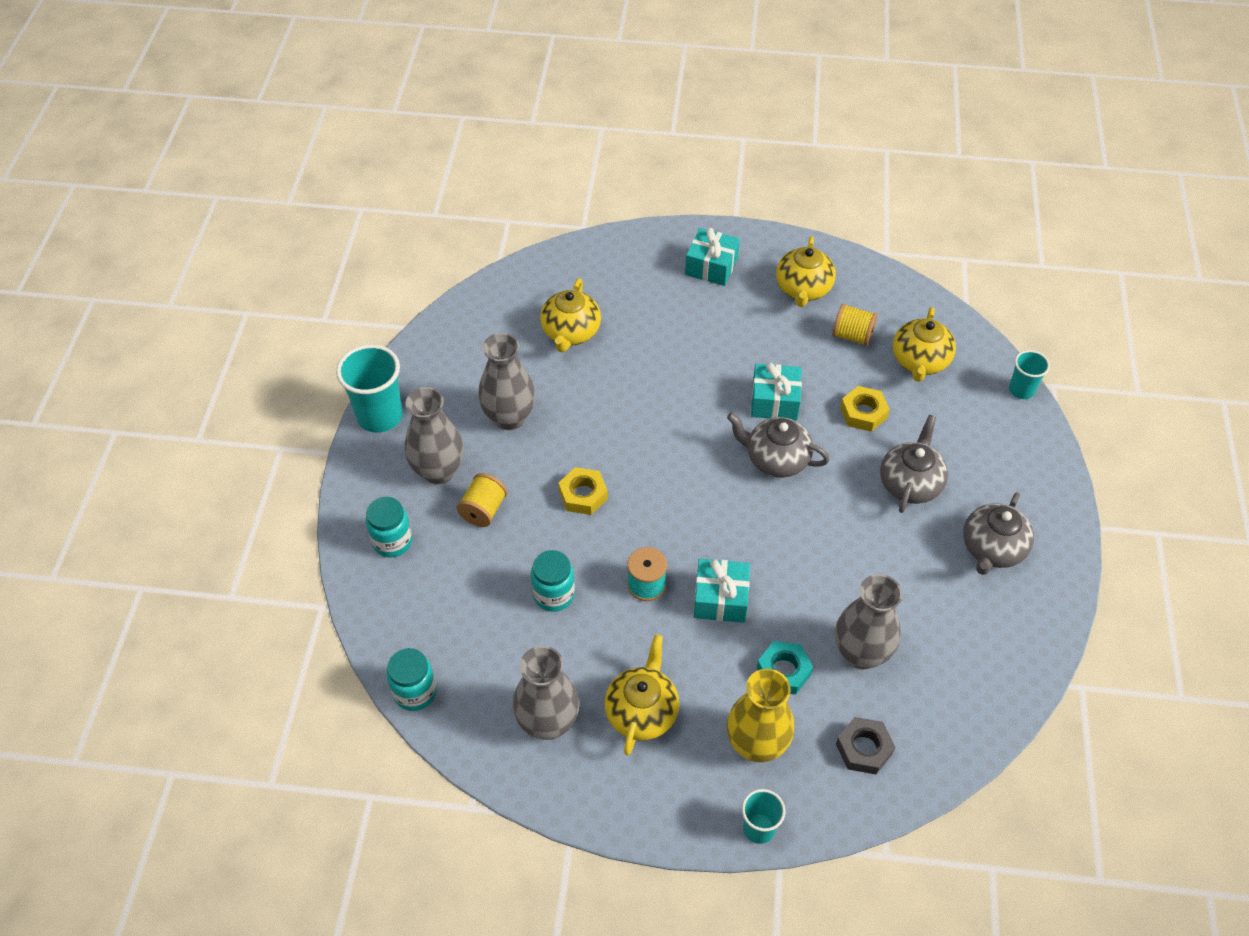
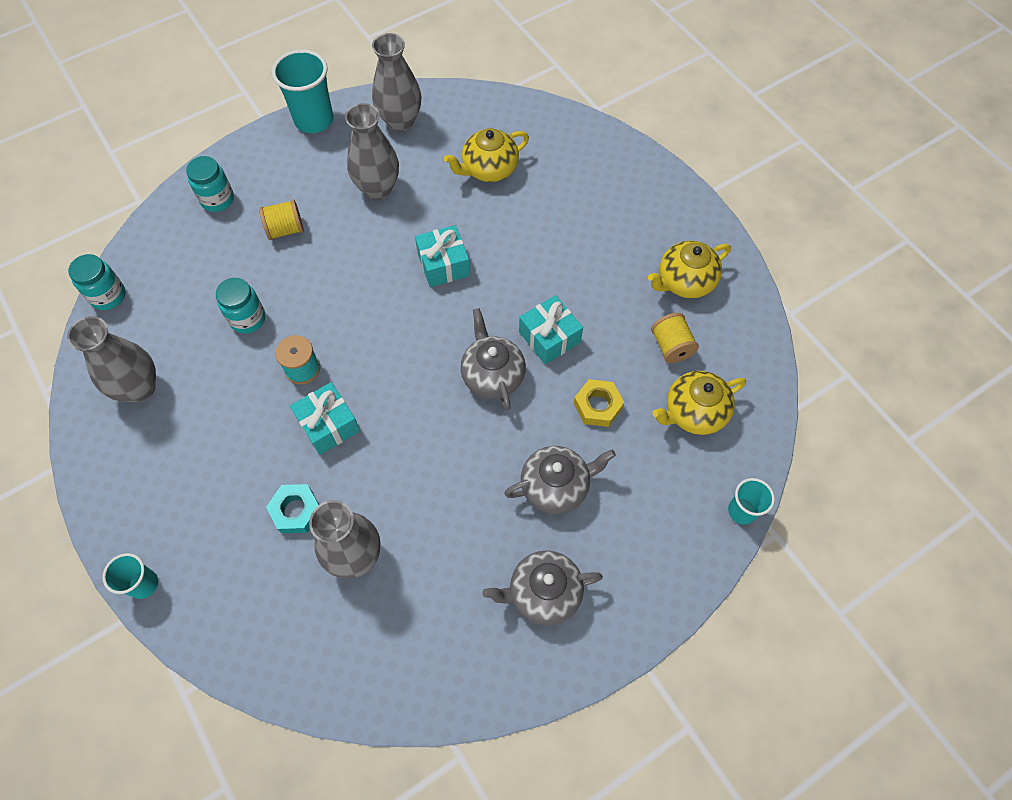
camera: 50 degrees right, 10 degrees up
(438, 471) = (296, 183): grey vase -> grey vase (400, 121)
(583, 495) = (349, 277): yellow nut -> none
(642, 712) = (190, 440): yellow teapot -> none
(711, 266) = (643, 208): turquoise gift -> turquoise gift (443, 264)
(756, 744) = (216, 535): yellow vase -> none
(864, 749) = (266, 615): grey nut -> none

